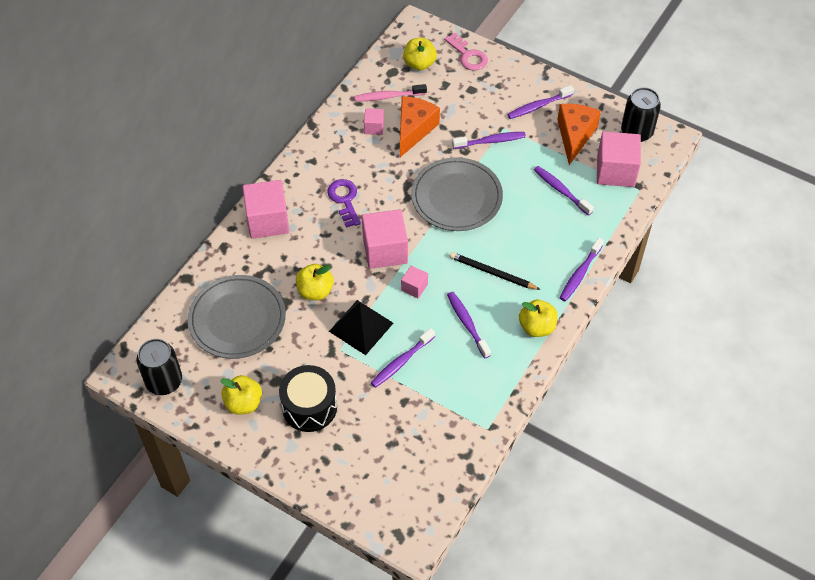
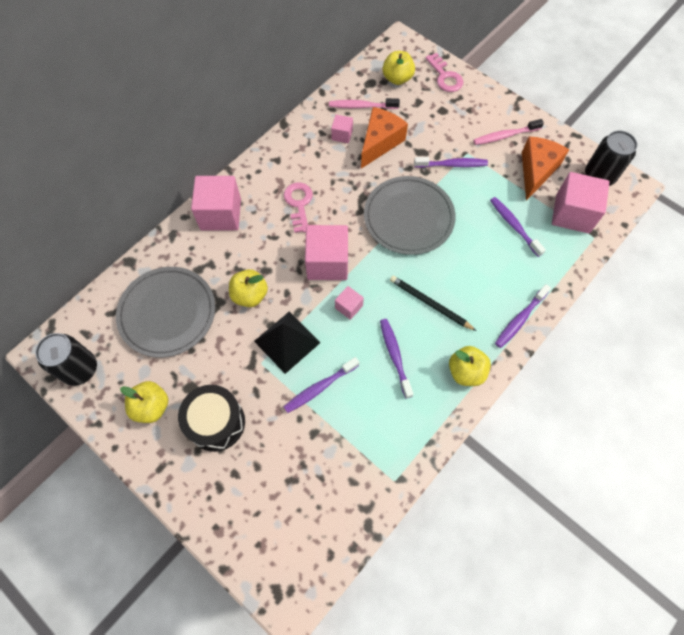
camera: 10 degrees right, 10 degrees up
(344, 200) = (299, 204): purple key -> pink key
(538, 106) = (505, 136): purple toothbrush -> pink toothbrush

